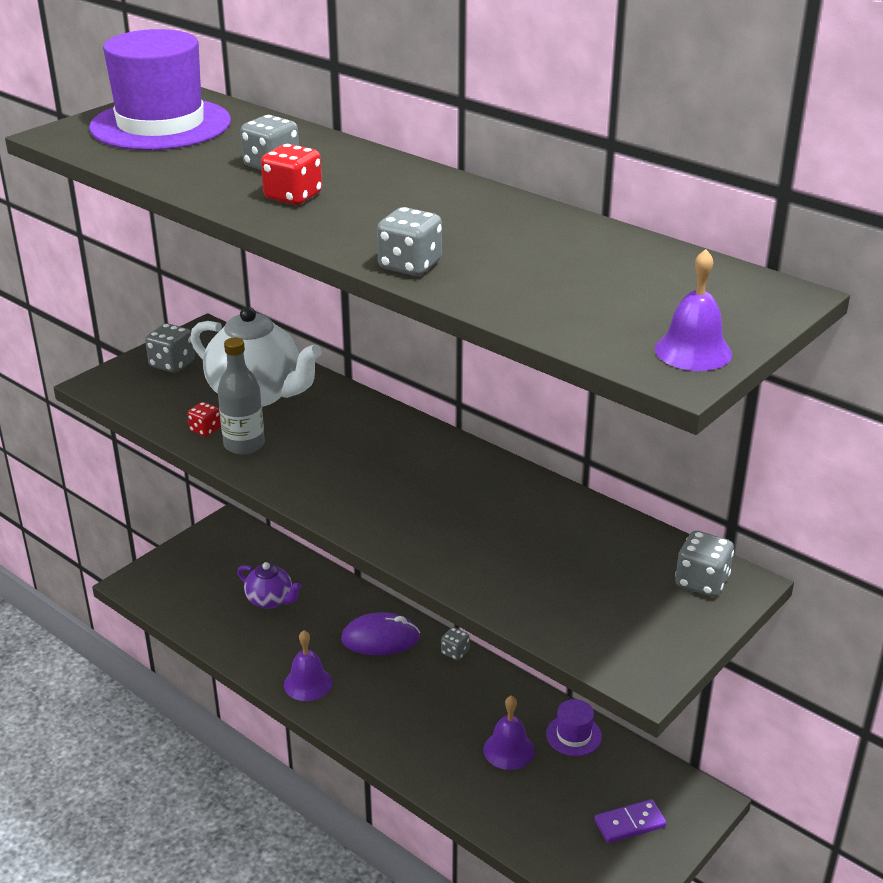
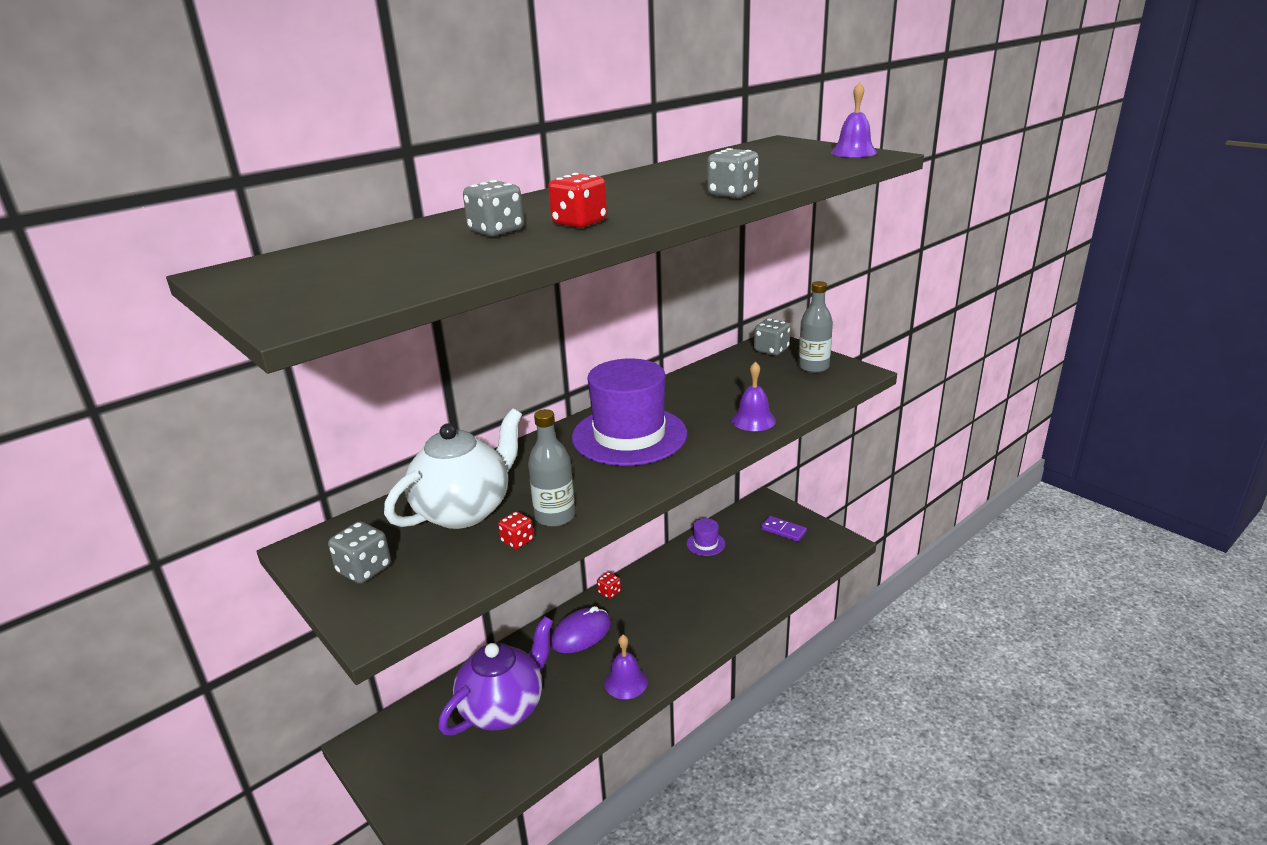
camera: 80 degrees left, 5 degrees down
(161, 125) = (325, 274): purple hat -> purple hat (629, 435)
(270, 600) = (504, 708): purple teapot -> purple teapot, size x1.84
(380, 638) = (581, 633): purple mouse -> purple mouse turned 45 degrees clockwise
(455, 652) = (609, 592): grey dice -> red dice
(509, 750) = (716, 574): purple bell -> purple bell (753, 420)
(630, 824) = (783, 530): purple domino -> purple domino turned 45 degrees counterclockwise
(649, 626) = (813, 367): none -> grey bottle

